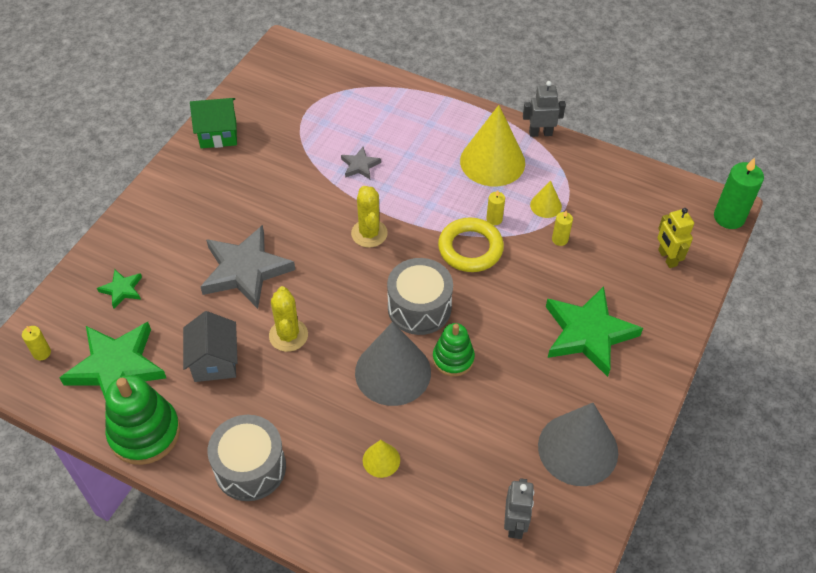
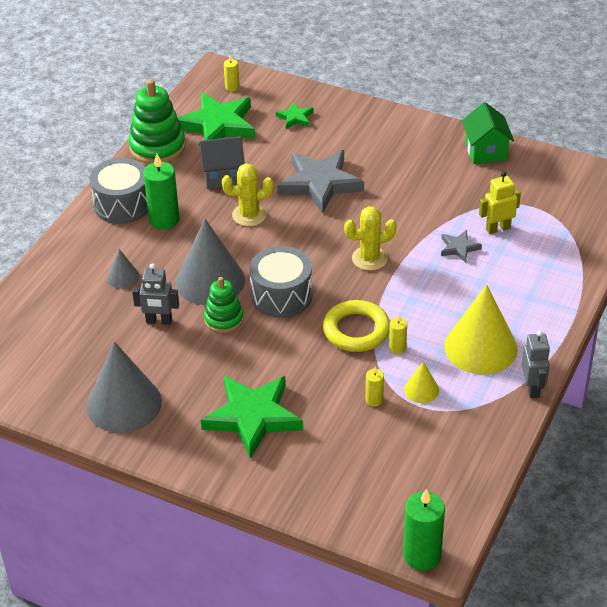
camera: 90 degrees right, 10 degrees down
(285, 420) = (164, 220): none -> green candle
(381, 460) = (123, 277): yellow cone -> grey cone
(515, 524) = (55, 359): grey robot -> grey robot (159, 321)
(667, 258) = (355, 490): yellow robot -> yellow robot (498, 228)

